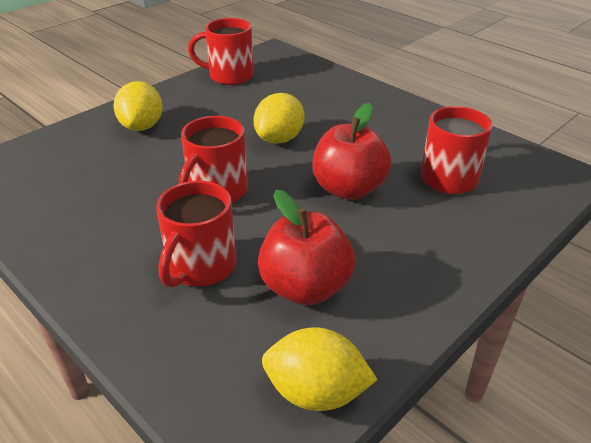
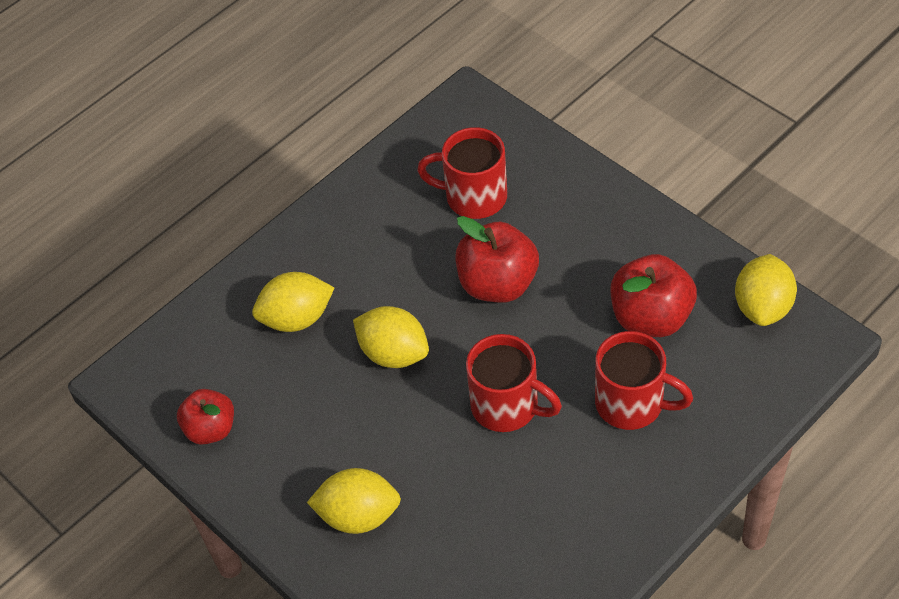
camera: 85 degrees left, 15 degrees up
(229, 76) = (210, 429): red mug -> red apple
(315, 101) = (297, 318): none -> yellow lemon

